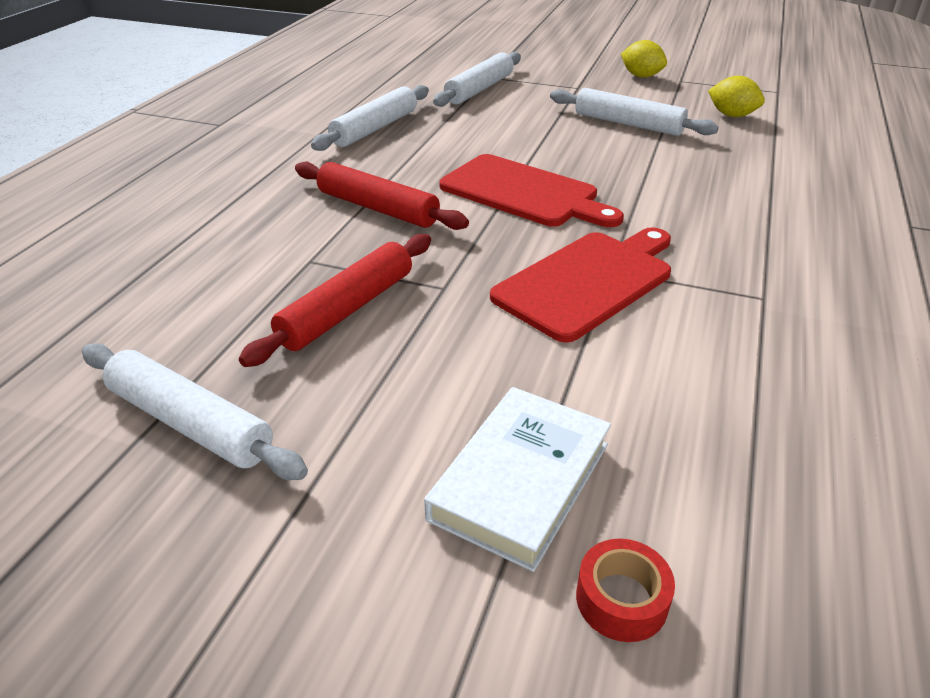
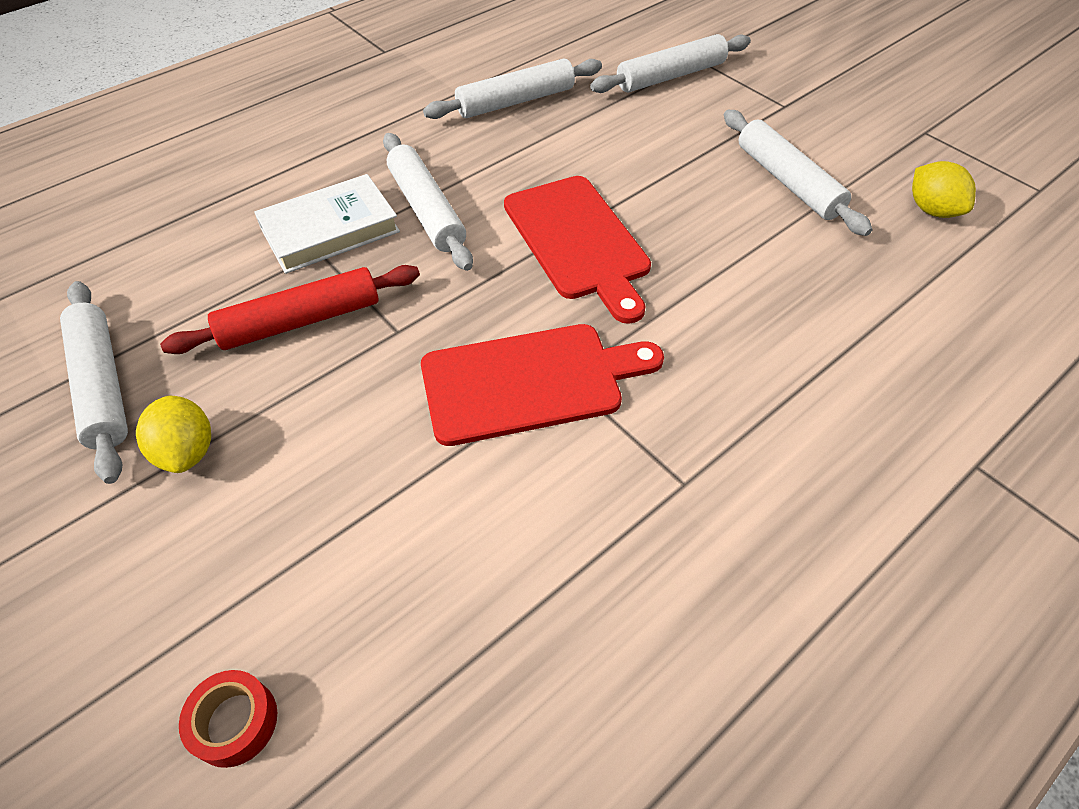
camera: 30 degrees right, 15 degrees up
(377, 208) = (426, 210): red rolling pin -> white rolling pin
(520, 481) = (269, 568): white book -> white book (330, 230)
(641, 76) = (881, 110): yellow lemon -> yellow lemon (187, 451)

